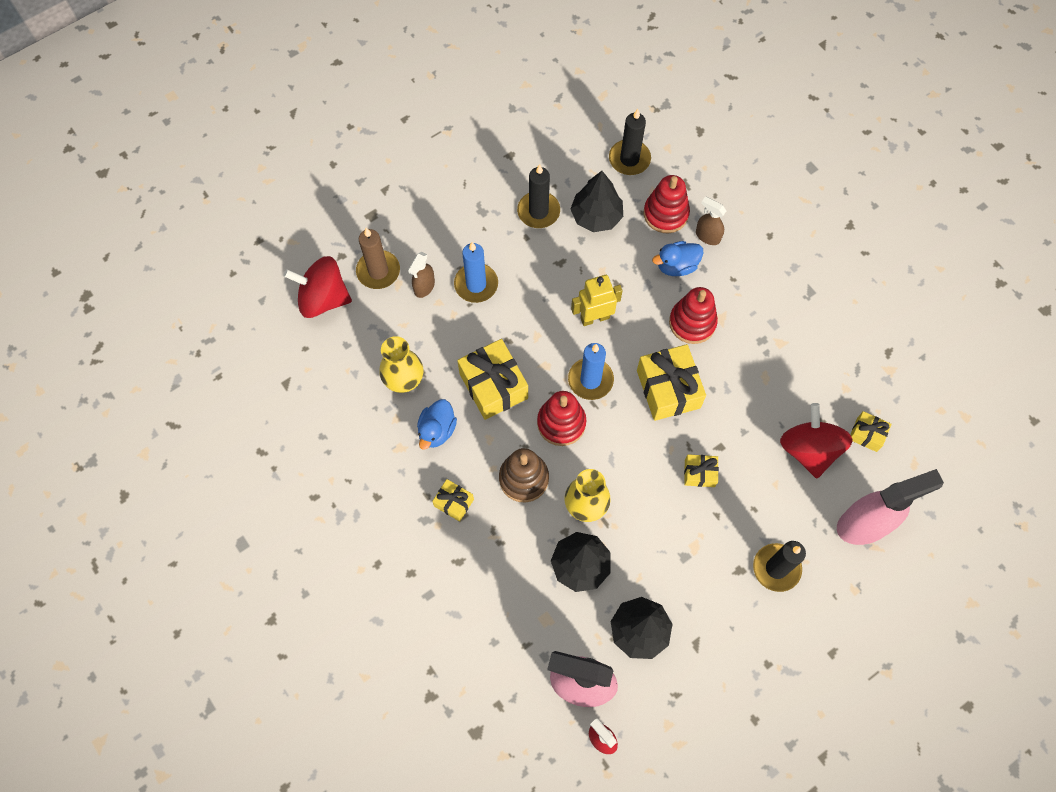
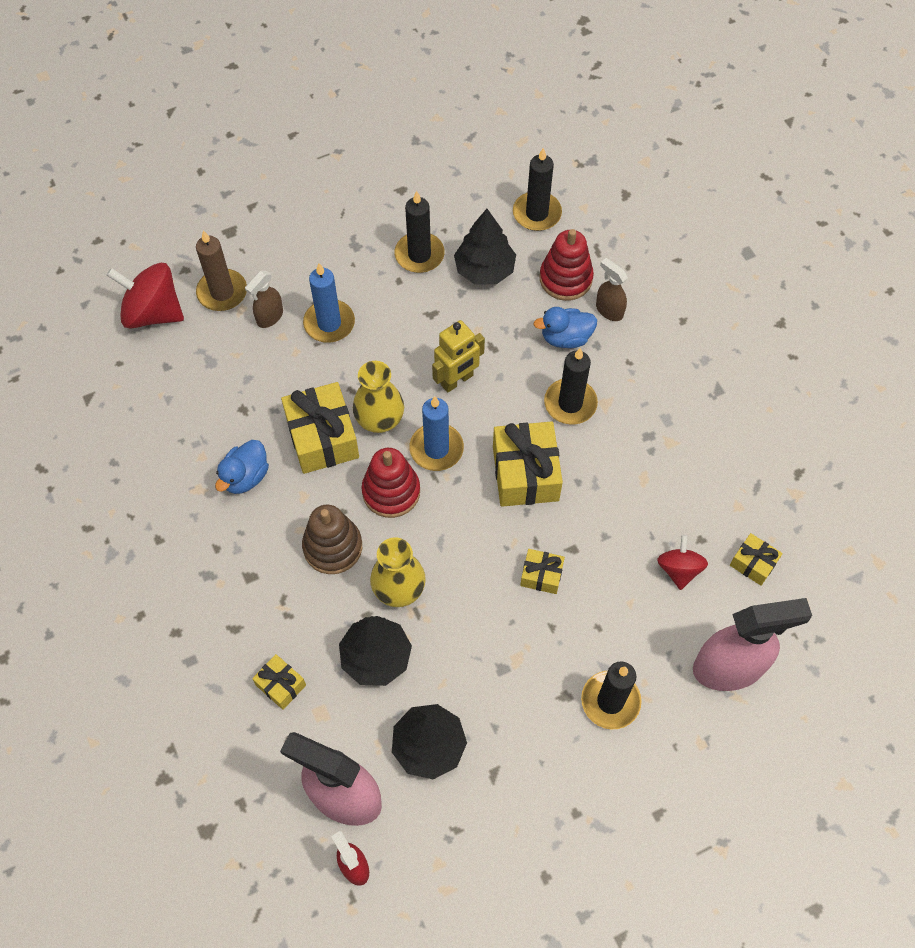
camera: 10 degrees right, 5 degrees down
(403, 378) = (221, 413): yellow vase -> yellow vase (379, 419)
(454, 502) = (245, 561): yellow gift -> yellow gift (281, 685)
(594, 318) = (457, 380): yellow robot -> yellow robot turned 150 degrees clockwise
(692, 322) = (570, 403): red stacking toy -> black candle
(809, 449) = (679, 569): red spinning top -> red spinning top, size x0.59

